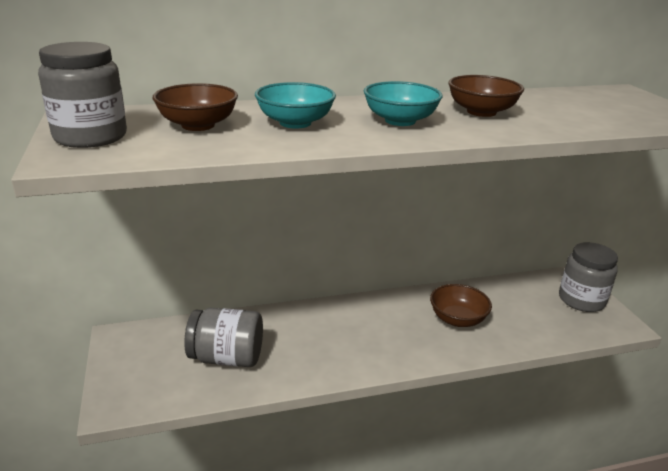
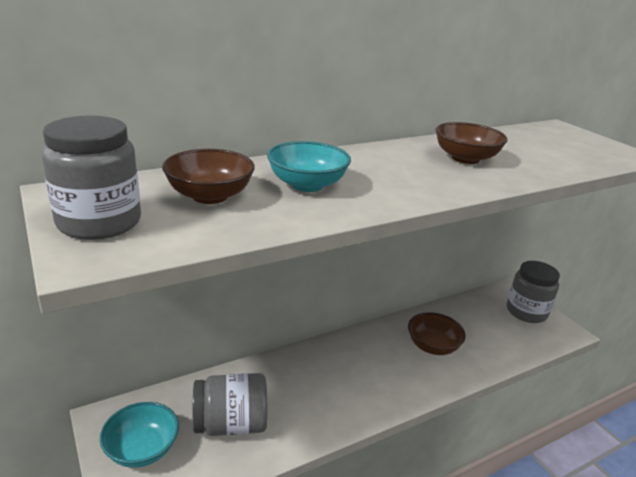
camera: 15 degrees left, 0 degrees up
(400, 121) = (403, 174): turquoise bowl -> turquoise bowl (142, 449)

